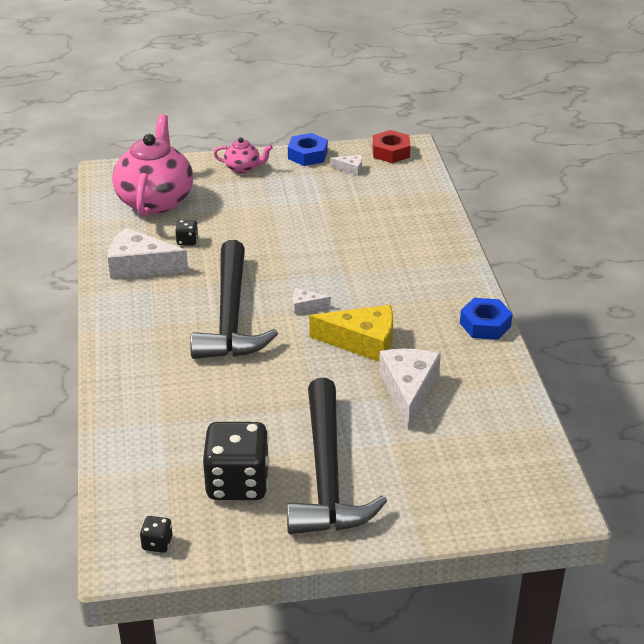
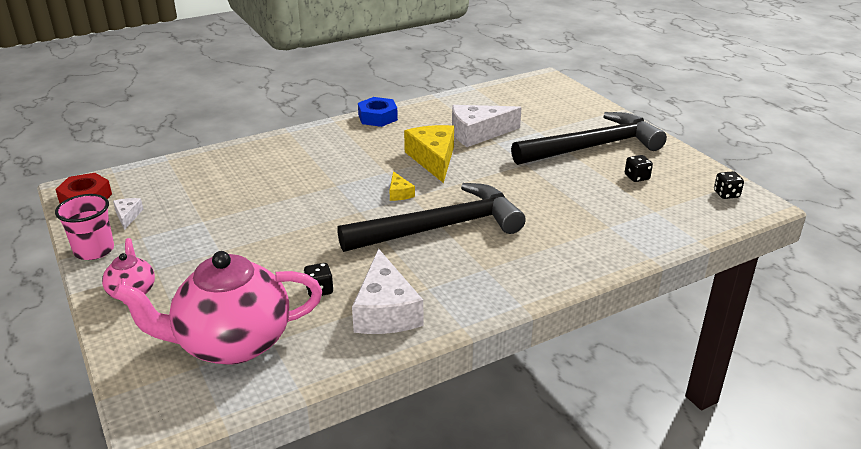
camera: 110 degrees left, 5 degrees down
(237, 483) = (637, 177): black dice -> black dice, size x0.42
(306, 306) = (399, 193): white cheese -> yellow cheese
(307, 155) = (94, 250): blue nut -> pink cup

